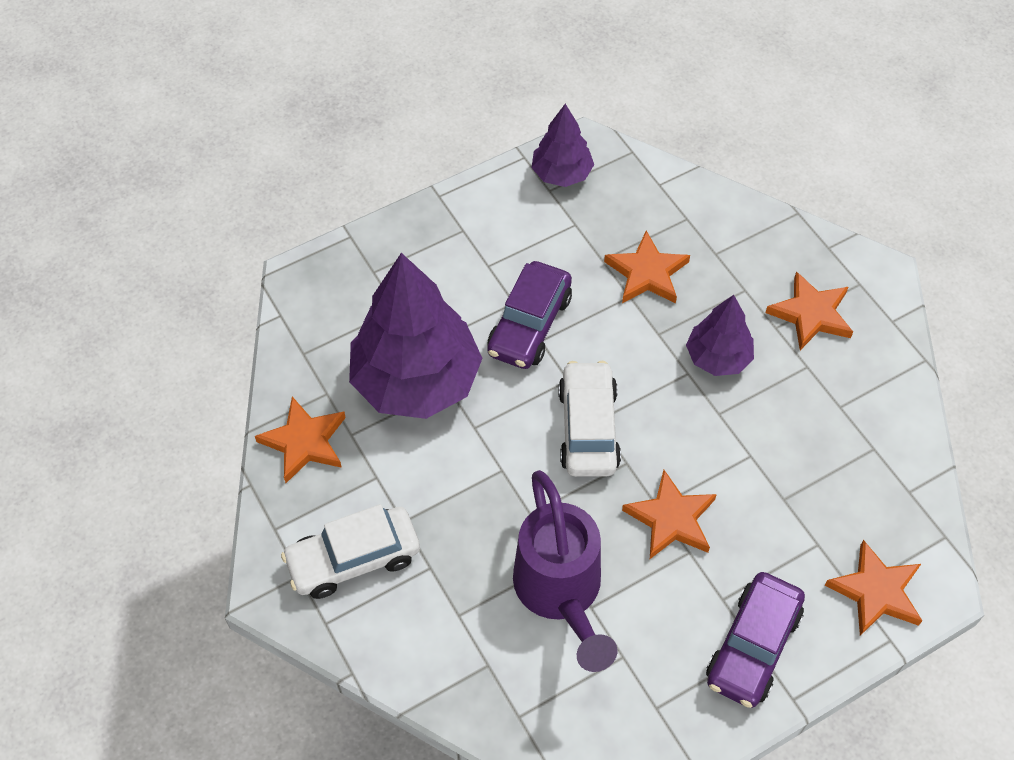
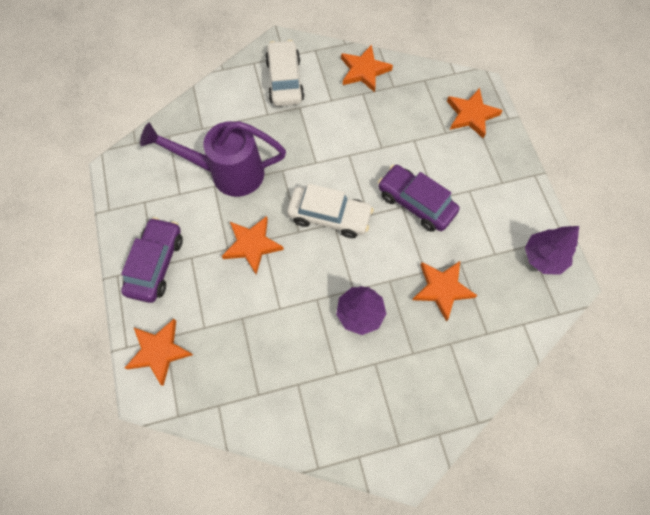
camera: 105 degrees right, 10 degrees up
(417, 381) = (390, 132): purple tree -> none
(753, 646) = (156, 264): purple car -> purple car turned 60 degrees clockwise
(811, 314) = (380, 394): orange star -> orange star (471, 115)

